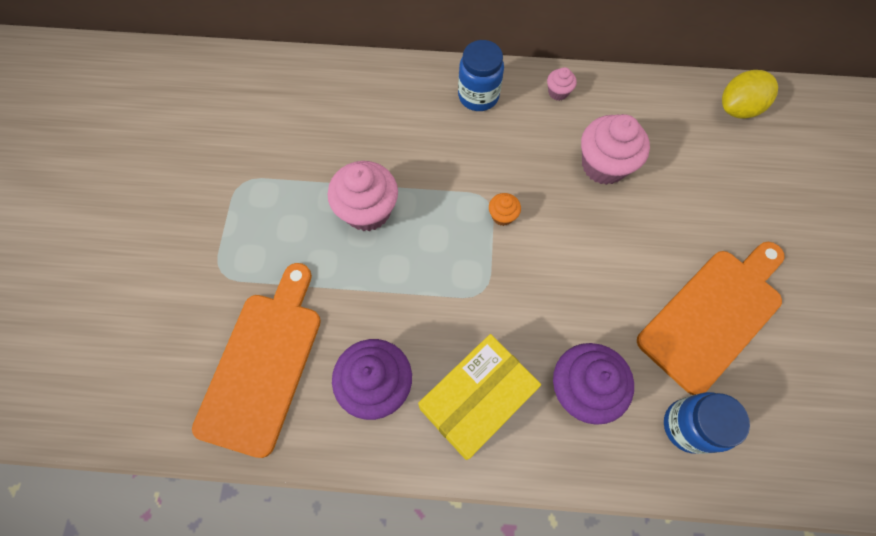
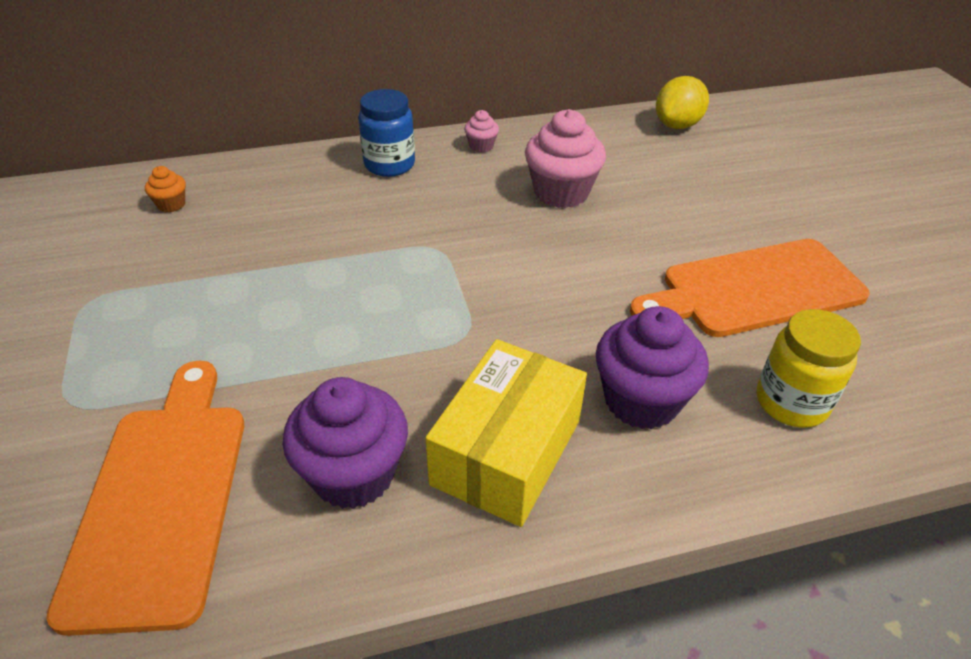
camera: 20 degrees left, 25 degrees down
(367, 211) = (281, 290): pink cupcake -> none
(502, 216) = (462, 258): orange cupcake -> orange cupcake (171, 204)
(688, 426) = (791, 402): blue jar -> yellow jar
(713, 314) = (754, 290): orange cutting board -> orange cutting board turned 135 degrees counterclockwise

